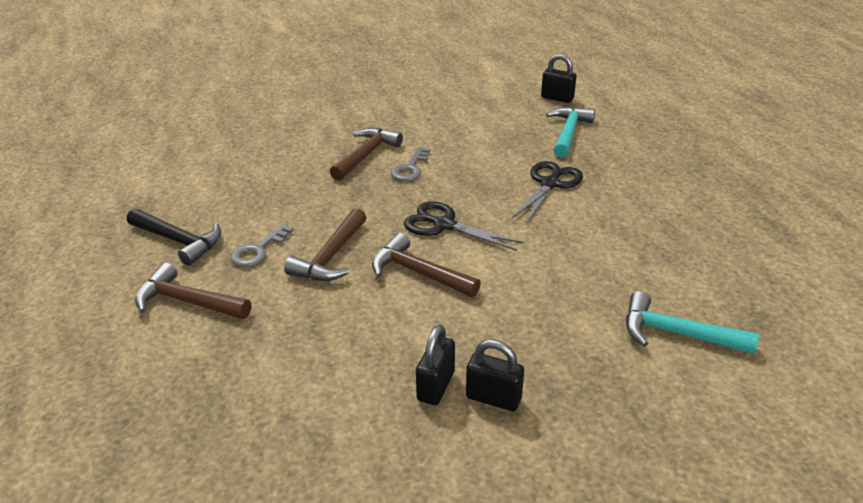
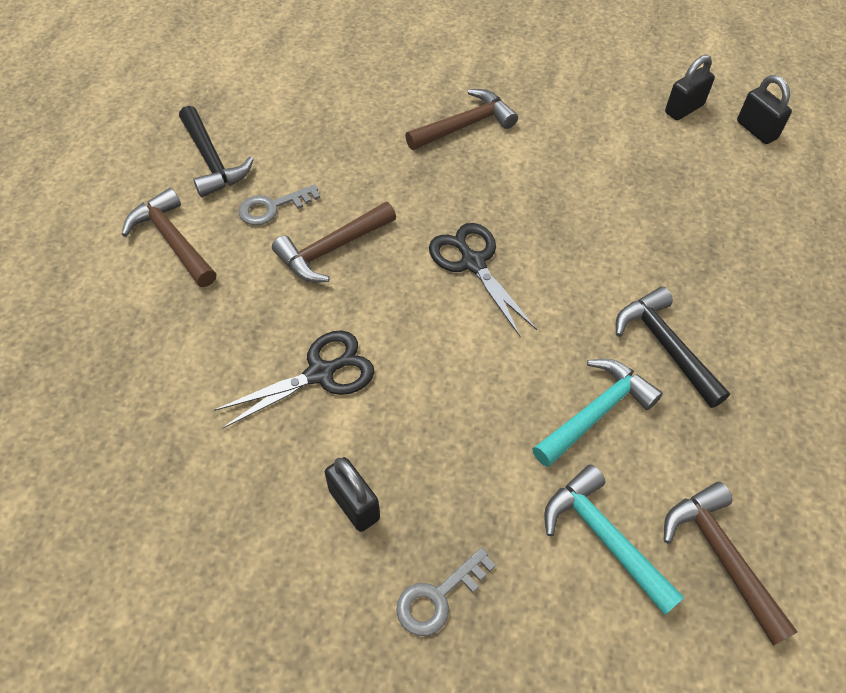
camera: 30 degrees right, 20 degrees up
(410, 168) = (498, 166): grey key -> grey key (438, 597)
(418, 273) = (399, 313): brown hammer -> brown hammer (721, 556)
(436, 386) = (313, 459): black padlock -> black padlock (684, 109)
(550, 184) = (636, 260): black scissors -> black scissors (321, 373)
(568, 132) = (724, 192): turquoise hammer -> turquoise hammer (596, 412)
(611, 219) = (665, 346): none -> black hammer

